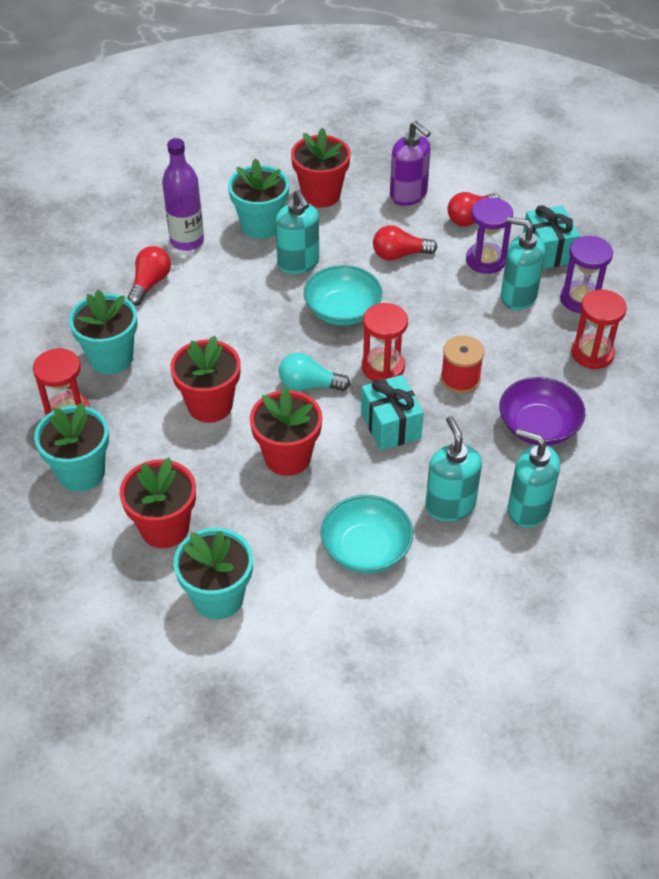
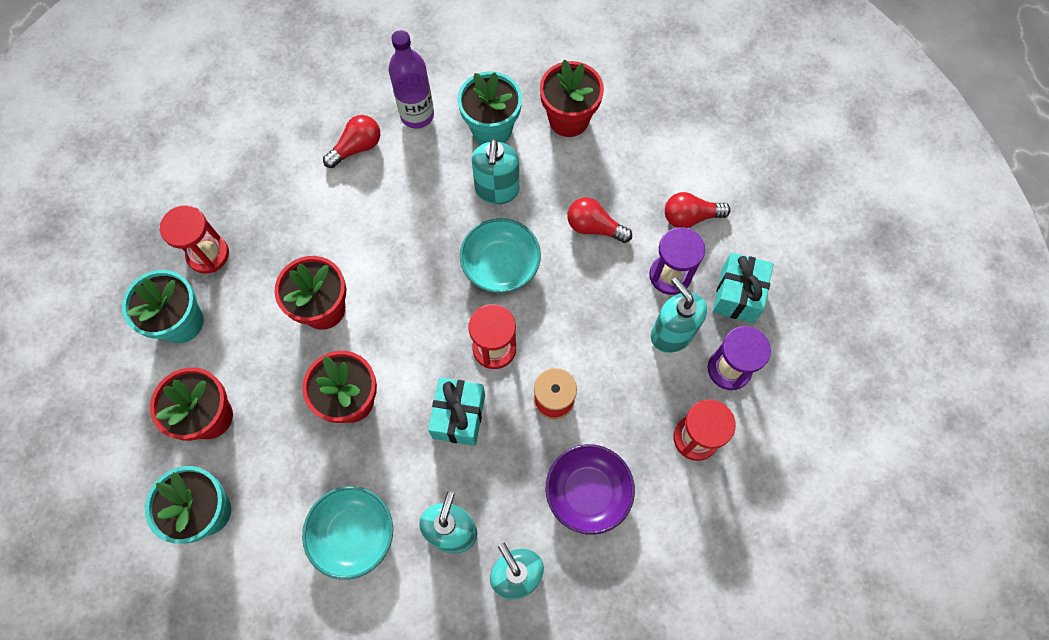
camera: 30 degrees right, 20 degrees up
(111, 358) = (276, 213): turquoise flower pot -> none
(309, 385) = (418, 333): turquoise light bulb -> none
(408, 195) = (649, 160): purple soap dispenser -> none

